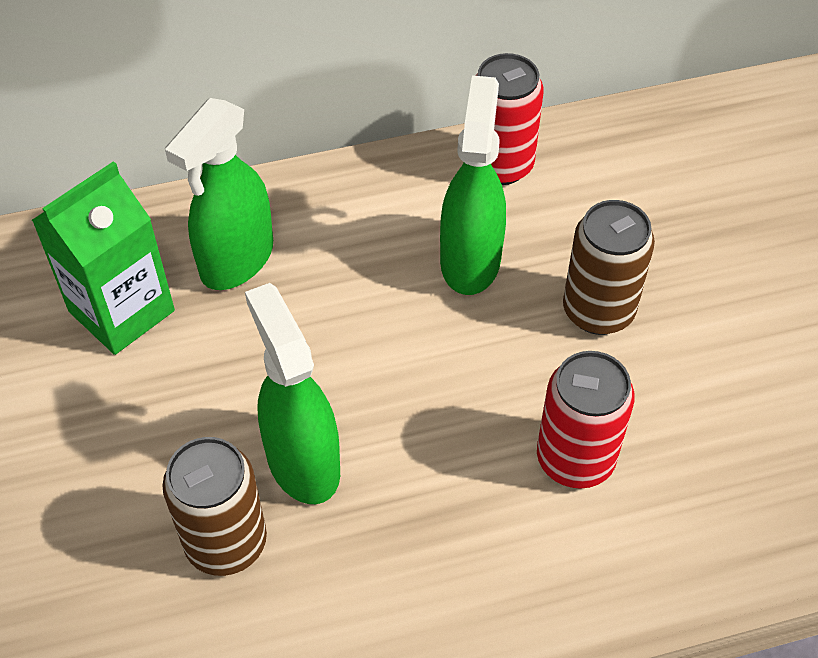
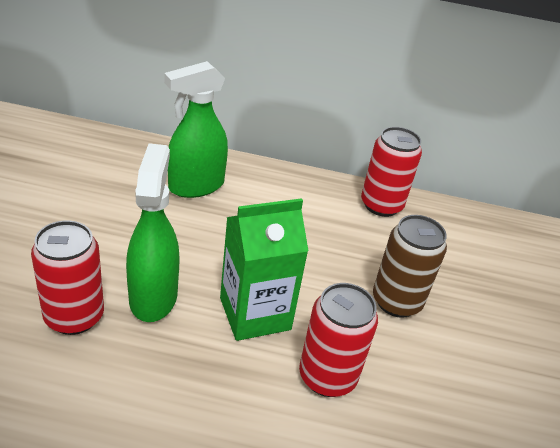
camera: 20 degrees right, 15 degrees down
(121, 311) = (115, 182): green carton -> green carton (255, 313)
(226, 542) = (74, 316): brown can -> red can
(470, 260) = (331, 242): green spray bottle -> none

